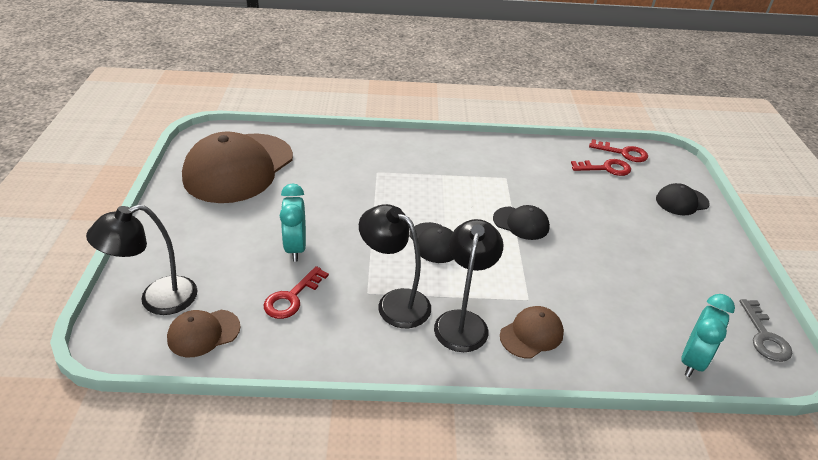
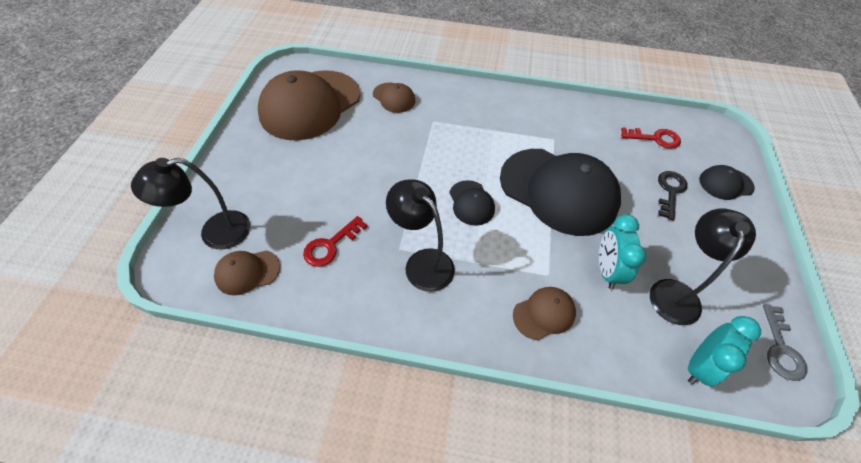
camera: 10 degrees right, 15 degrees up
(295, 248) = (344, 193): turquoise clock -> turquoise clock (607, 270)
(330, 154) = (394, 98): none -> brown cap
(463, 321) = (481, 291): black lamp -> black lamp (676, 292)
(521, 223) = (558, 191): black cap -> black cap, size x2.23
(623, 153) = (676, 123): red key -> none
(631, 213) = (670, 191): none -> black key

